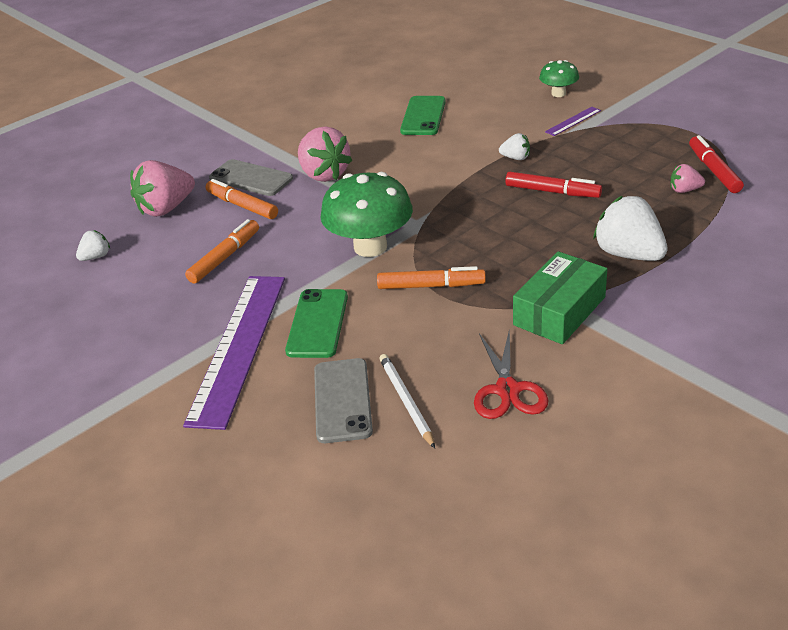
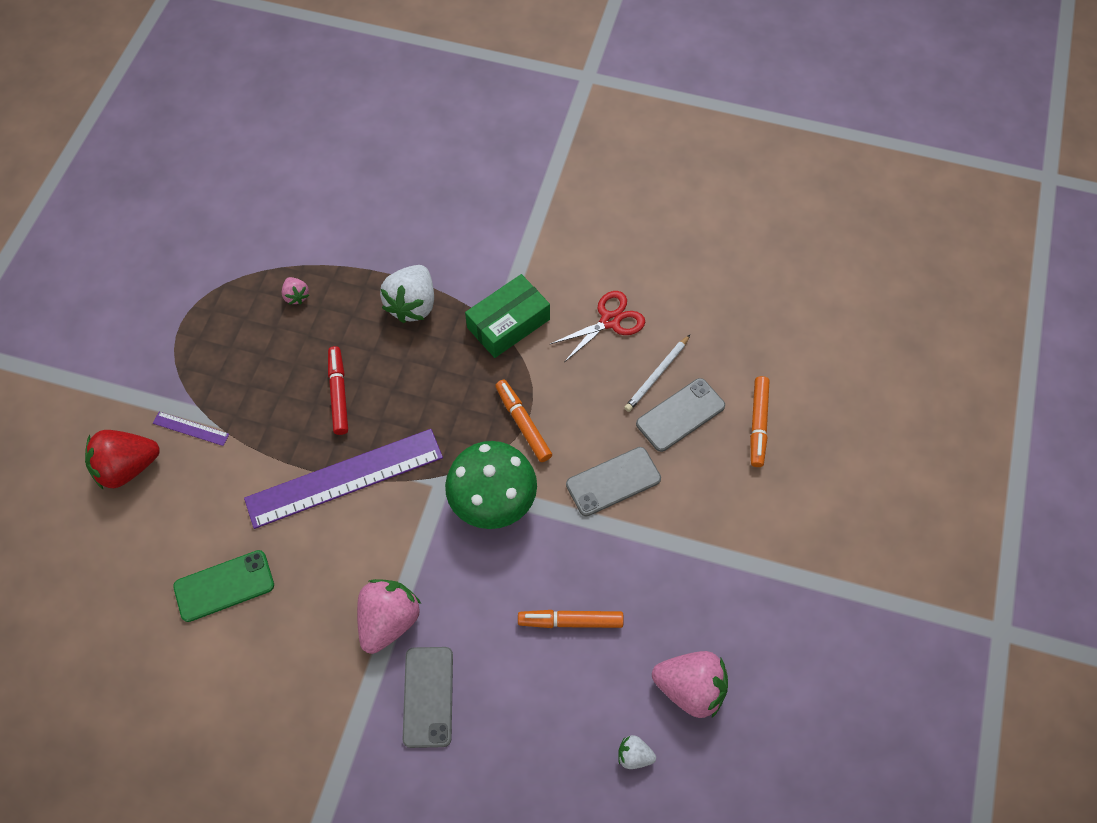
camera: 125 degrees left, 25 degrees up
(166, 208) = (523, 749): pink strawberry -> pink strawberry (690, 688)
(238, 347) = (672, 524): purple ruler -> purple ruler (344, 478)
(242, 206) = (482, 668): orange marker -> orange marker (758, 424)
(317, 323) = (613, 481): green phone -> grey phone
(516, 158) = (287, 450): white strawberry -> none
(558, 93) = (127, 467): green mushroom -> red strawberry
(559, 311) = (508, 323): green box -> green box turned 45 degrees counterclockwise
(713, 170) = (253, 284): red marker -> none

